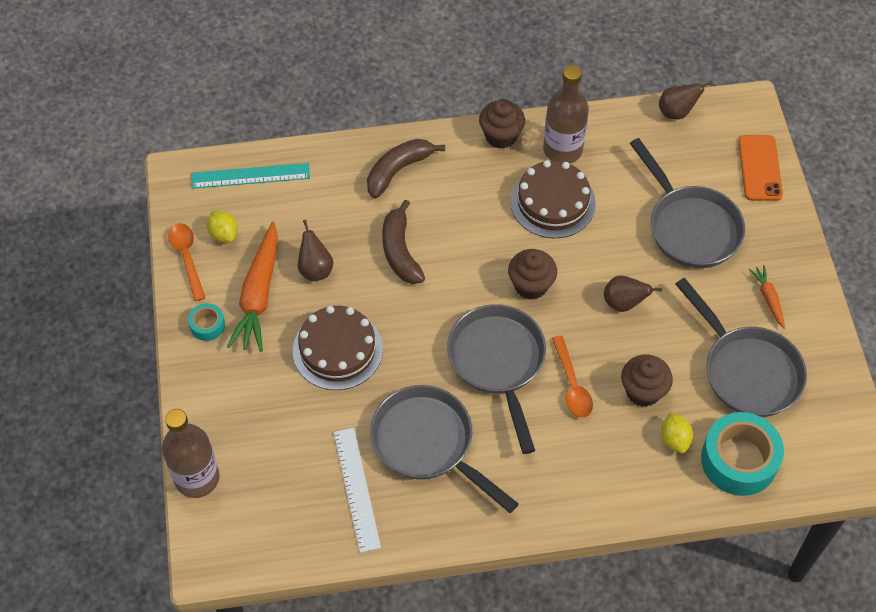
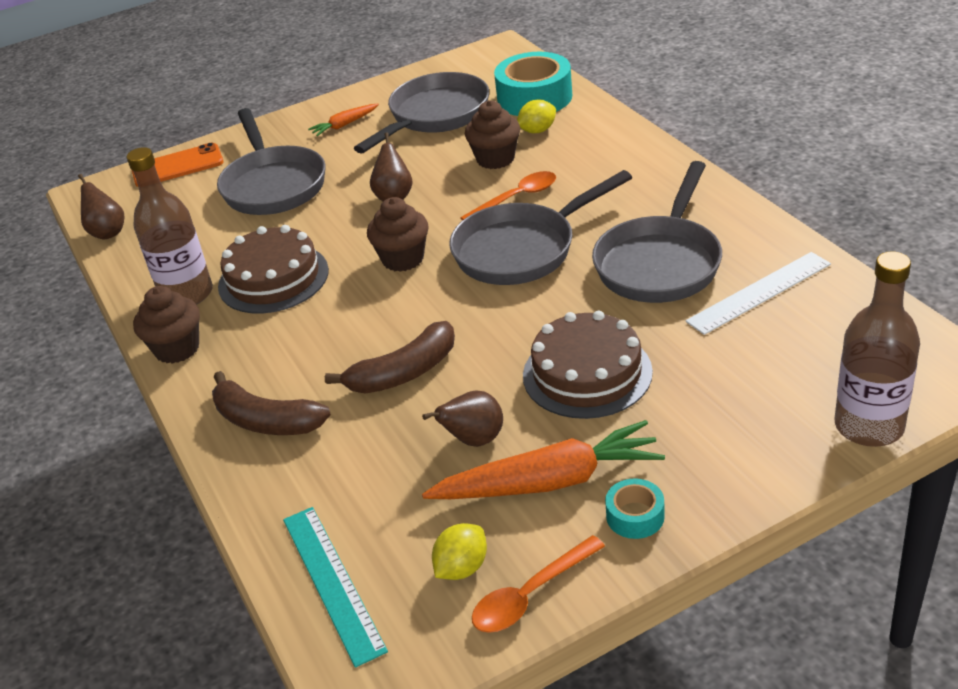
camera: 105 degrees left, 20 degrees down
(690, 227) = (273, 185): grey pan -> grey pan turned 120 degrees clockwise

